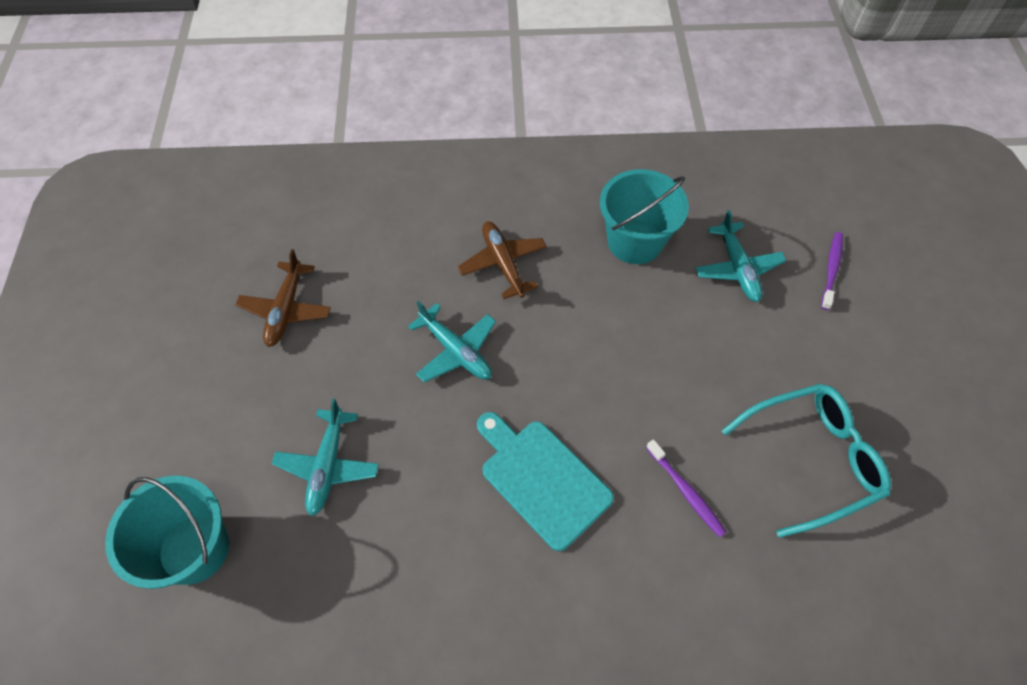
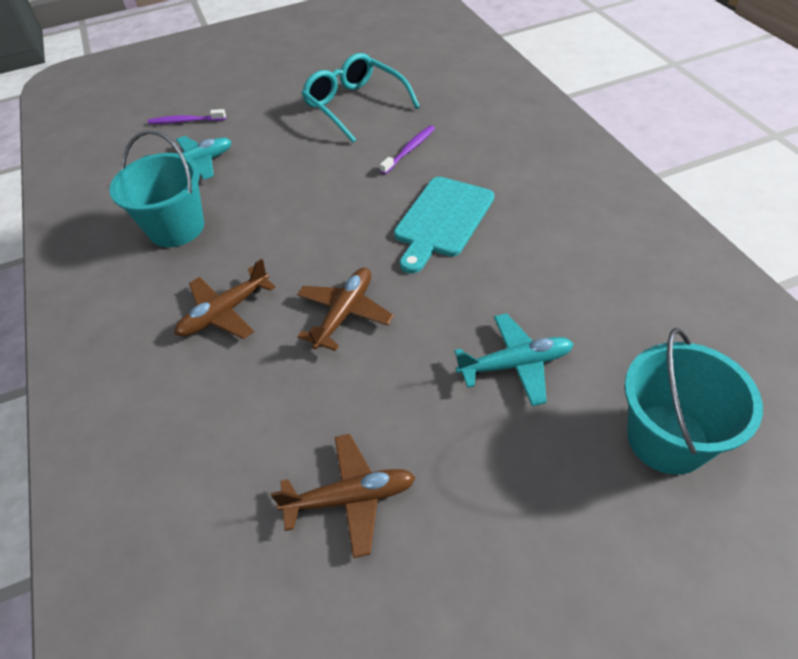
camera: 105 degrees left, 10 degrees down
(456, 351) = (345, 313): turquoise plane -> brown plane

